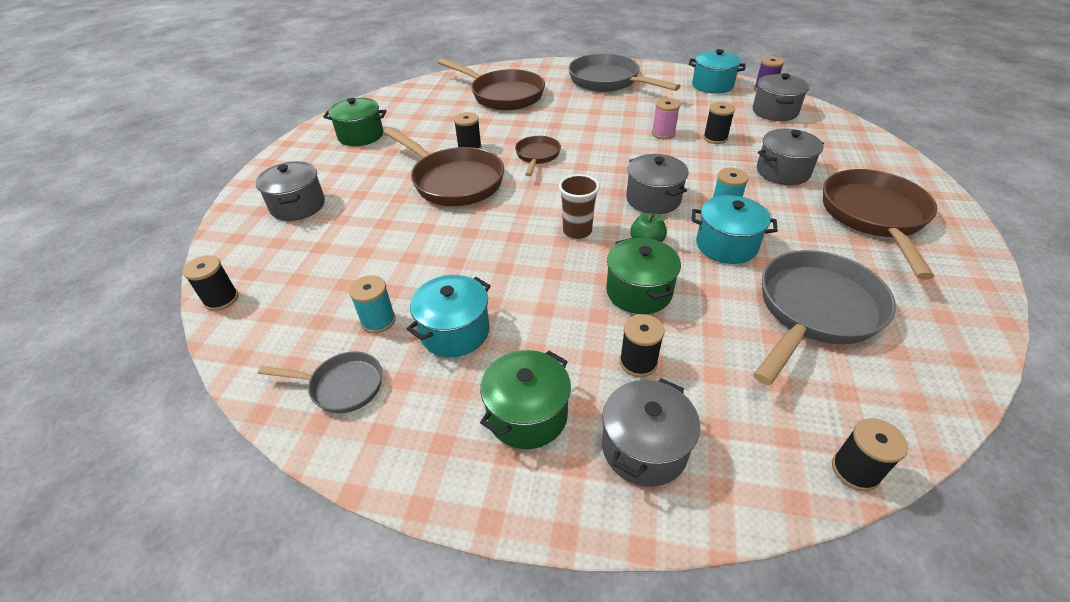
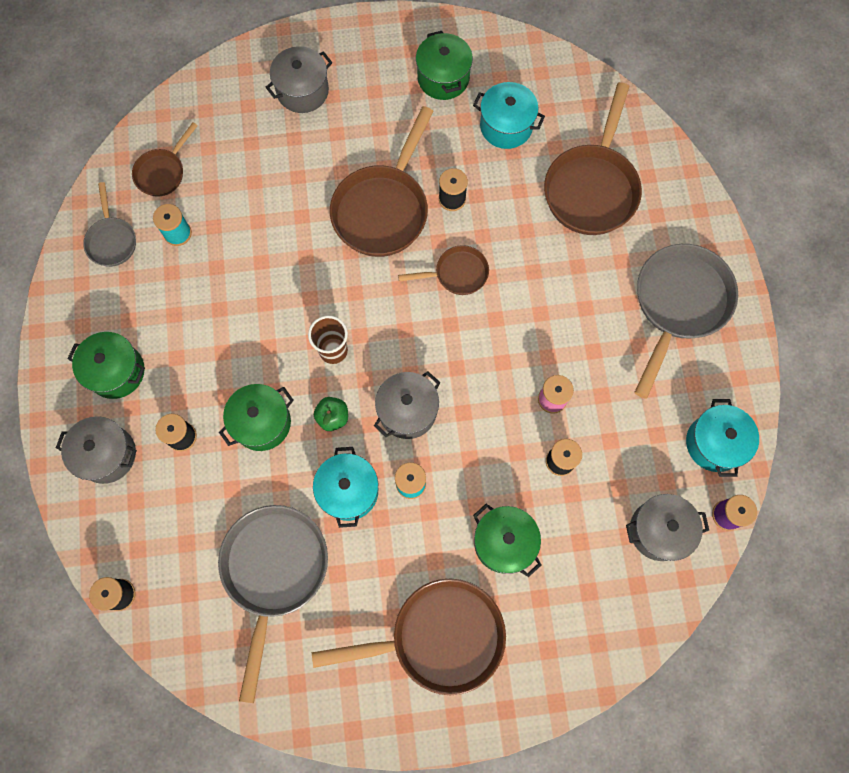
camera: 70 degrees right, 30 degrees up
(221, 299) = (171, 108): black spool -> none
(292, 320) = (163, 172): none -> brown pan
(455, 331) = (180, 294): turquoise pot -> turquoise pot (506, 126)
(783, 172) = (504, 542): grey pot -> green pot
(814, 311) = (274, 572): grey pan -> grey pan turned 105 degrees counterclockwise

